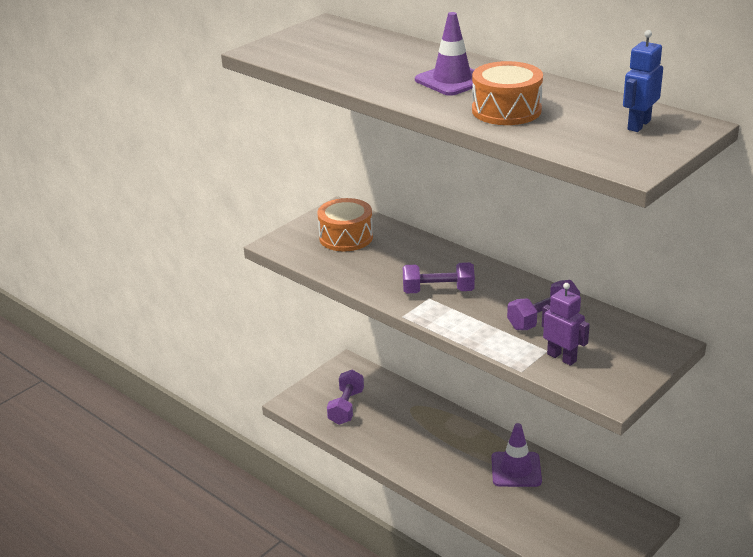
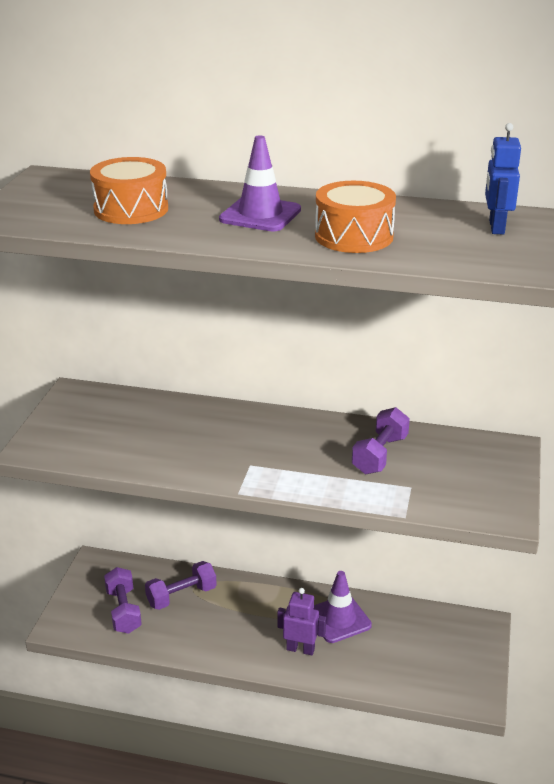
camera: 30 degrees left, 0 degrees up
(346, 237) = (107, 421): orange drum -> orange drum (131, 209)
(438, 291) = (254, 454): purple dumbbell -> purple dumbbell (181, 596)
(562, 357) = (430, 490): purple robot -> purple robot (300, 649)

